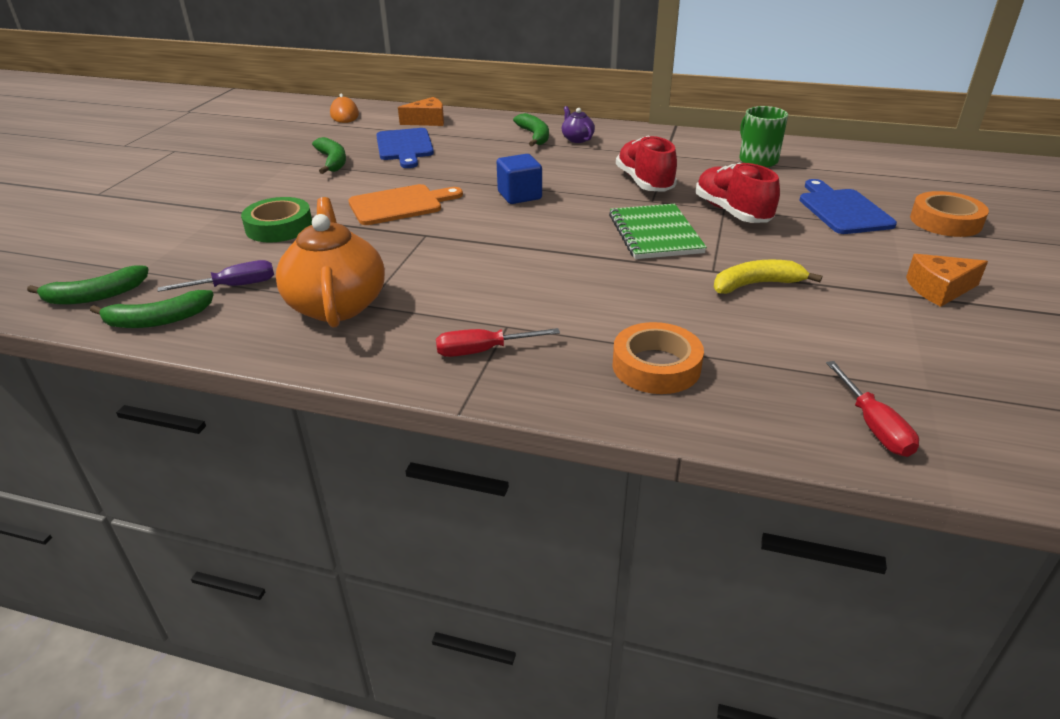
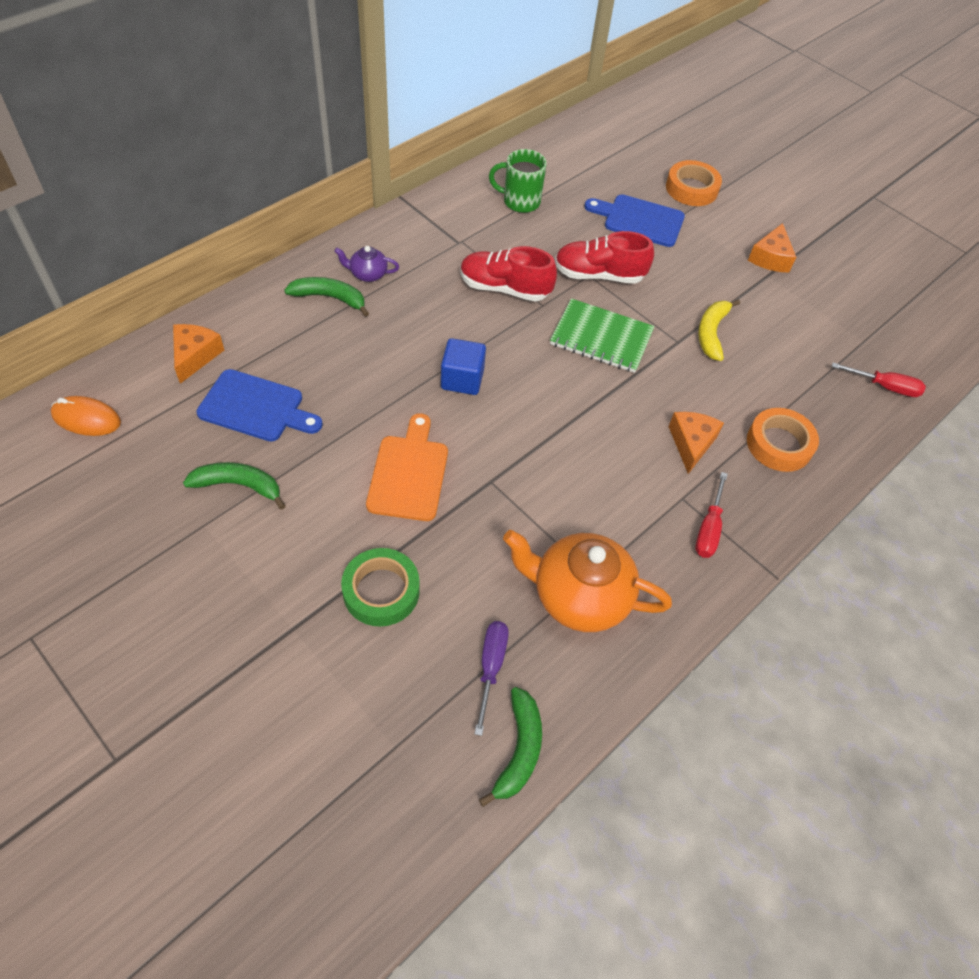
camera: 65 degrees left, 20 degrees up
(95, 296) = (427, 801): green banana -> none
(585, 312) = (691, 443): none -> orange cheese

